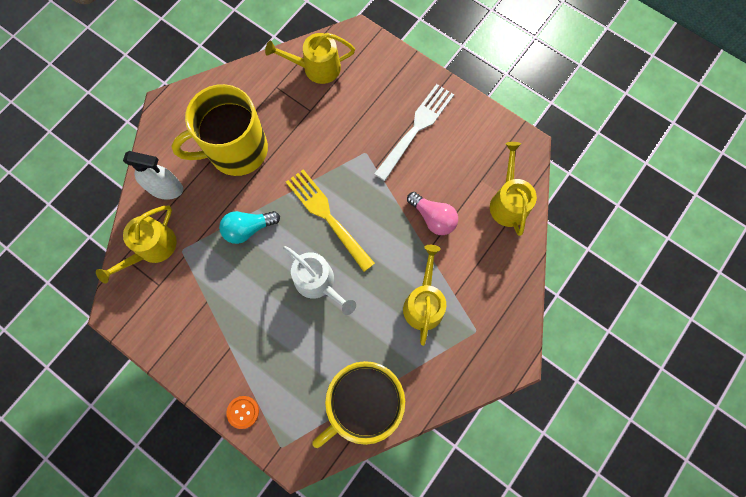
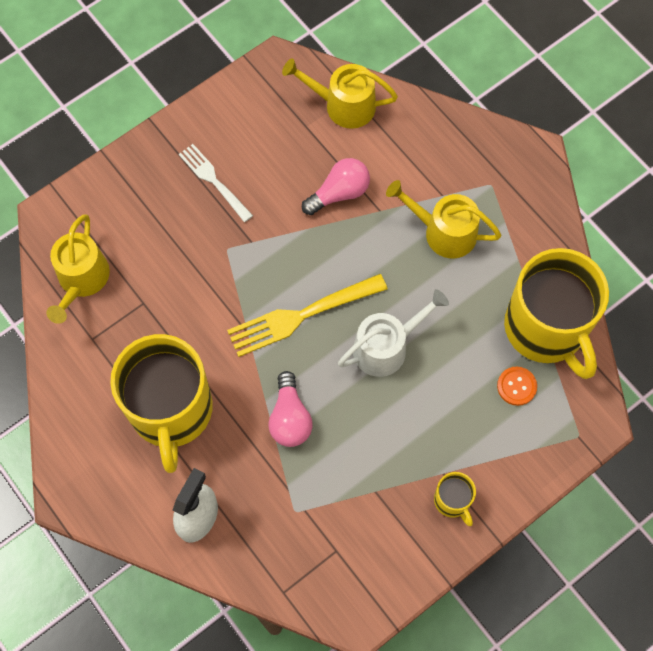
camera: 75 degrees left, 5 degrees down
(152, 248) = (281, 550): yellow watering can -> none
(210, 359) = (452, 501): none -> yellow mug
(243, 412) = (527, 472): orange button -> orange button (516, 386)
(248, 229) = (290, 418): turquoise light bulb -> pink light bulb
(416, 129) = (214, 181): white fork -> white fork, size x0.65

